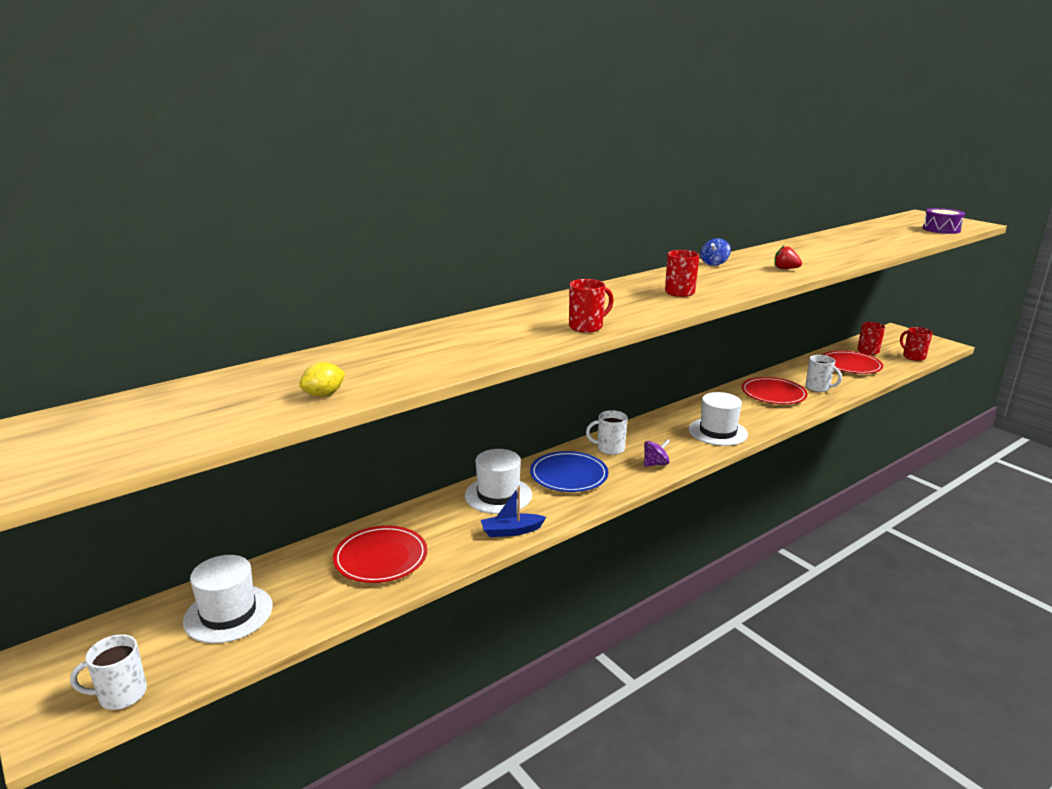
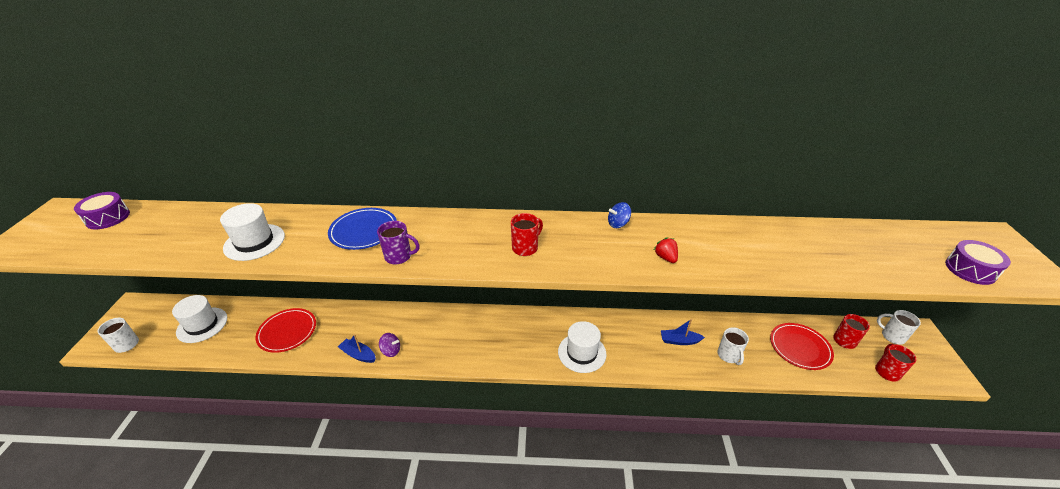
camera: 40 degrees right, 15 degrees up
(100, 419) = (108, 218): none -> purple drum
(324, 395) = (189, 248): yellow lemon -> none
(498, 495) = (388, 323): white hat -> white hat (254, 242)
(568, 475) = (441, 332): blue plate -> blue plate (364, 231)
(587, 327) = (399, 256): red mug -> purple mug
(609, 448) = (493, 324): white mug -> white mug (892, 336)
(655, 464) = (501, 355): purple spinning top -> purple spinning top (391, 351)
(773, 394) = (679, 341): red plate -> blue boat

